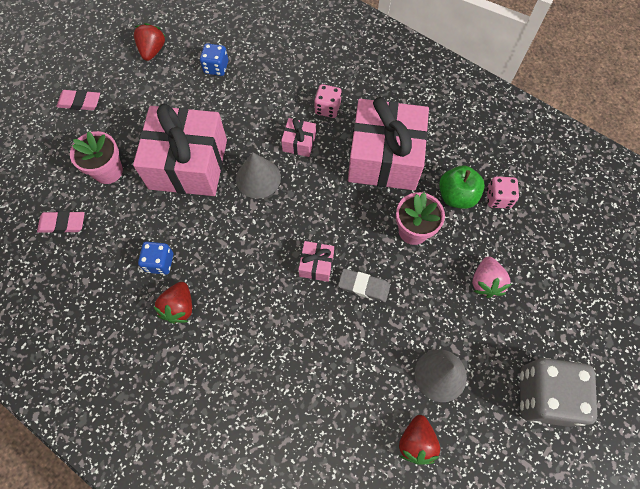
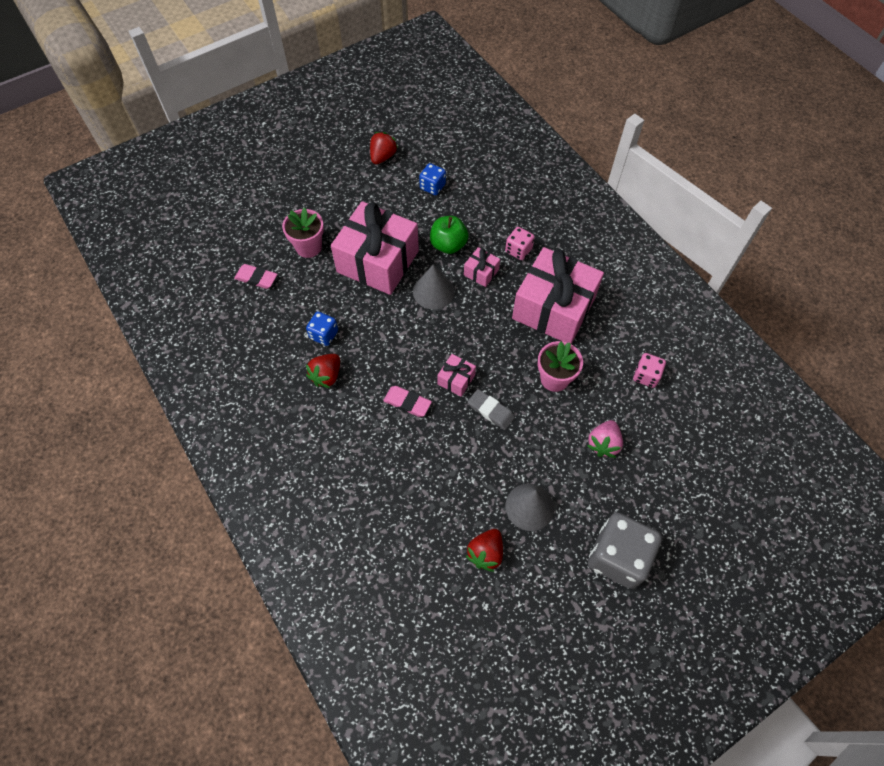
camera: 20 degrees right, 5 degrees down
(80, 102) = (305, 183): pink eraser -> pink eraser (407, 403)
(456, 196) = (607, 362): green apple -> green apple (448, 245)

